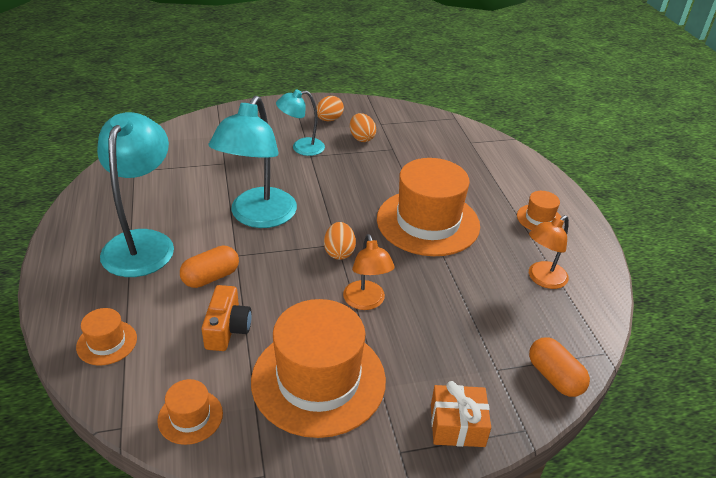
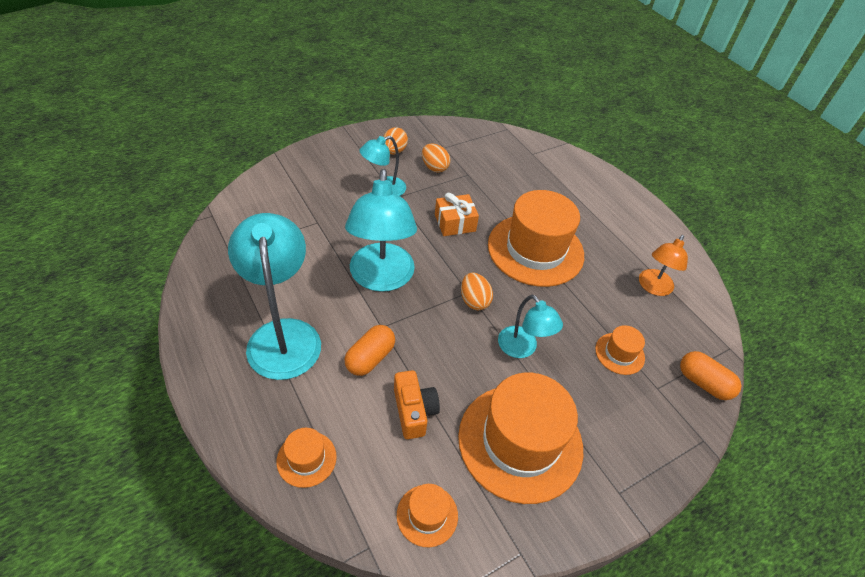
camera: 20 degrees left, 10 degrees up
(366, 302) = (522, 348): orange lamp -> turquoise lamp
(457, 425) = (651, 452): orange gift -> orange gift (455, 223)
(539, 218) = (624, 225): orange hat -> orange hat (619, 353)

